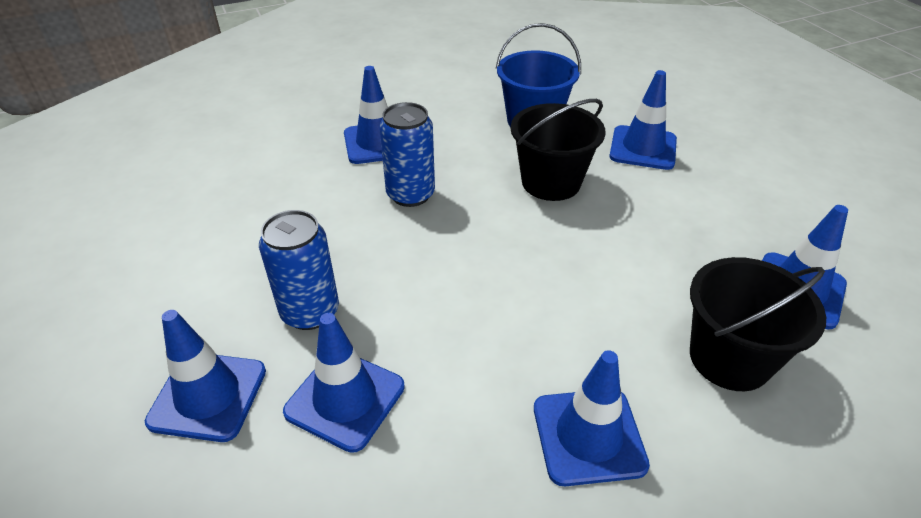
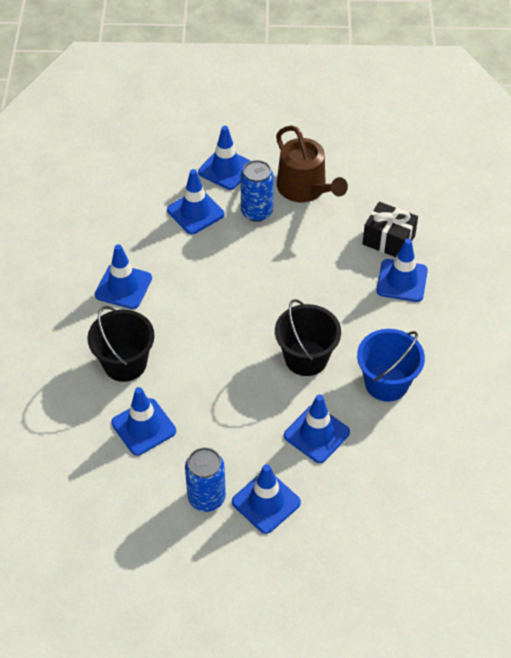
camera: 115 degrees right, 10 degrees up
(233, 271) = (305, 188): none -> brown watering can
(312, 167) = (388, 240): none -> black gift
(410, 194) = (332, 280): blue can -> blue can (206, 497)
(759, 158) = (266, 502): none -> blue traffic cone

